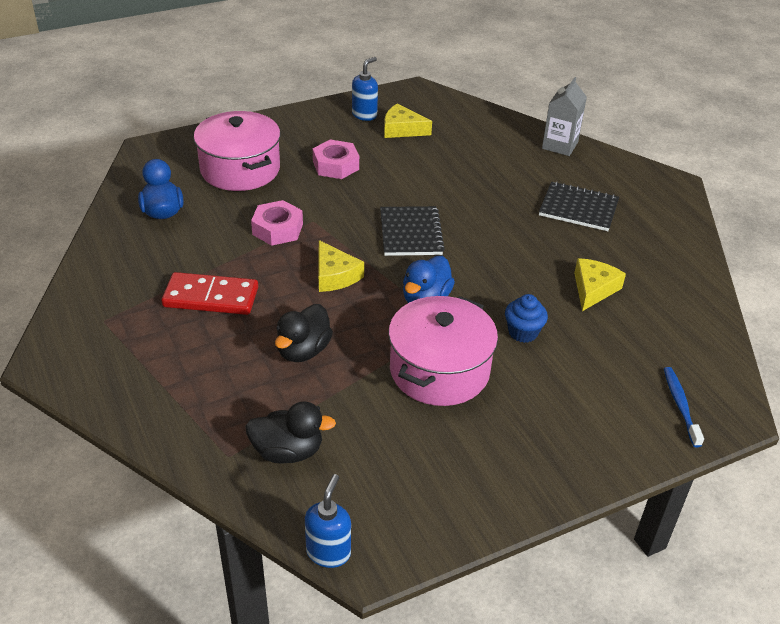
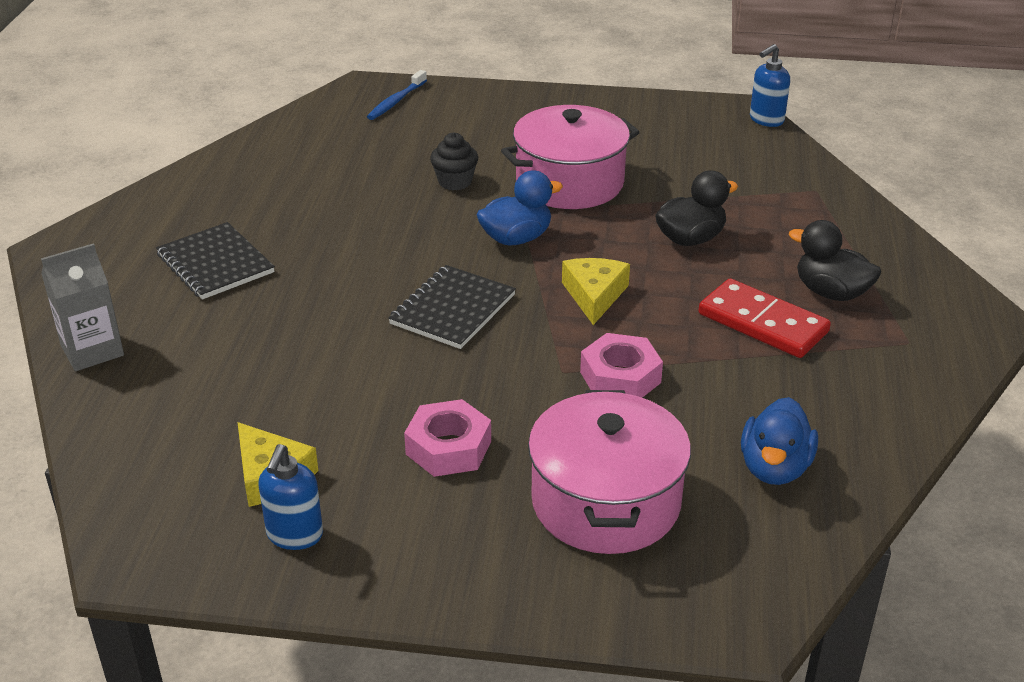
camera: 145 degrees left, 5 degrees down
(288, 451) = (760, 177): black duck -> black duck (831, 292)
(364, 115) = (294, 535): blue soap dispenser -> blue soap dispenser turned 60 degrees counterclockwise
(523, 332) = (455, 182): blue cupcake -> black cupcake
(593, 289) = (333, 189): yellow cheese -> none

